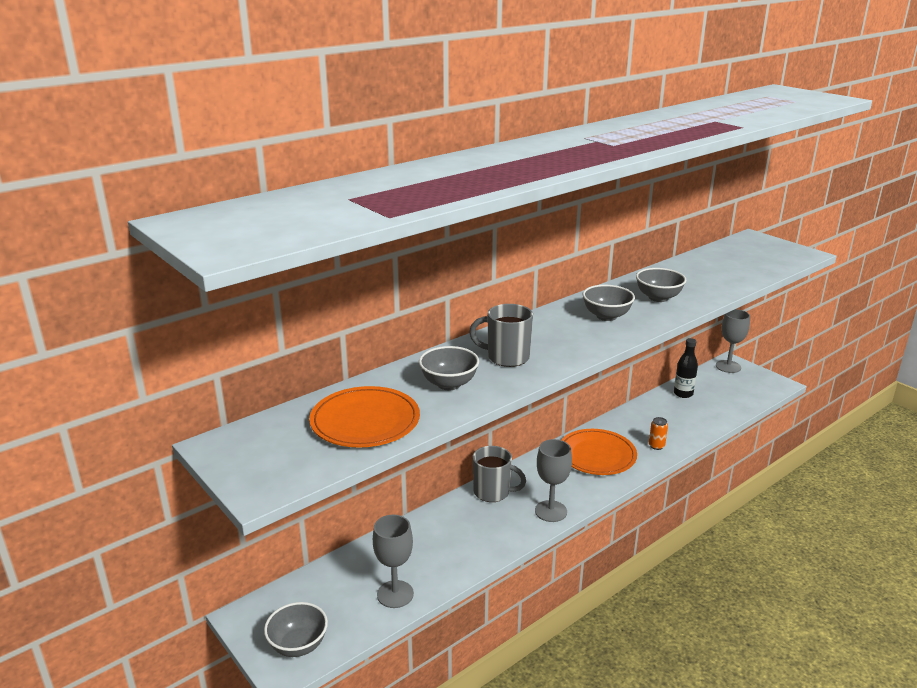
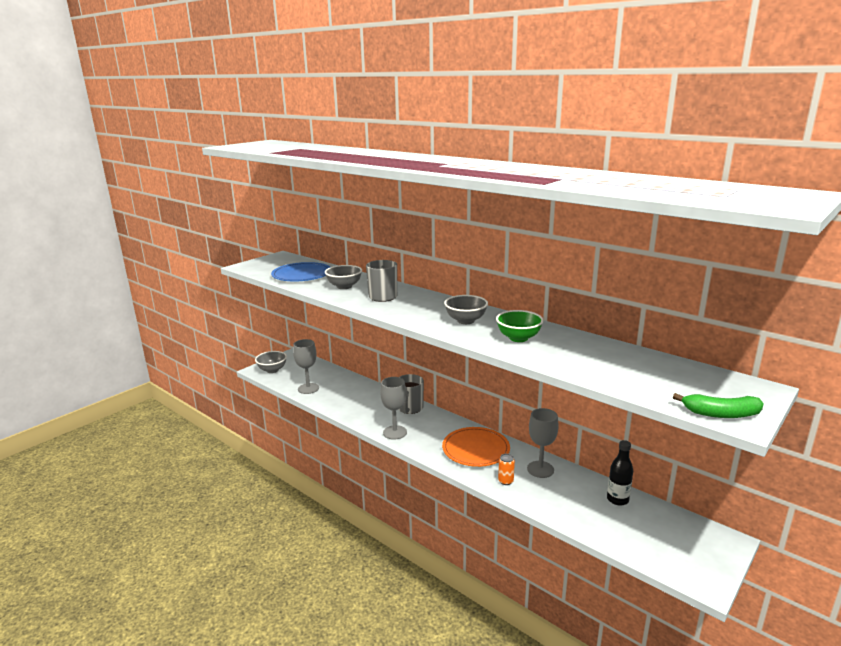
camera: 80 degrees right, 5 degrees down
(365, 421) = (302, 275): orange plate -> blue plate
(658, 298) = (518, 338): grey bowl -> green bowl
(728, 366) = (714, 538): grey goblet -> grey goblet (540, 469)
(796, 256) = (721, 414): none -> green banana

